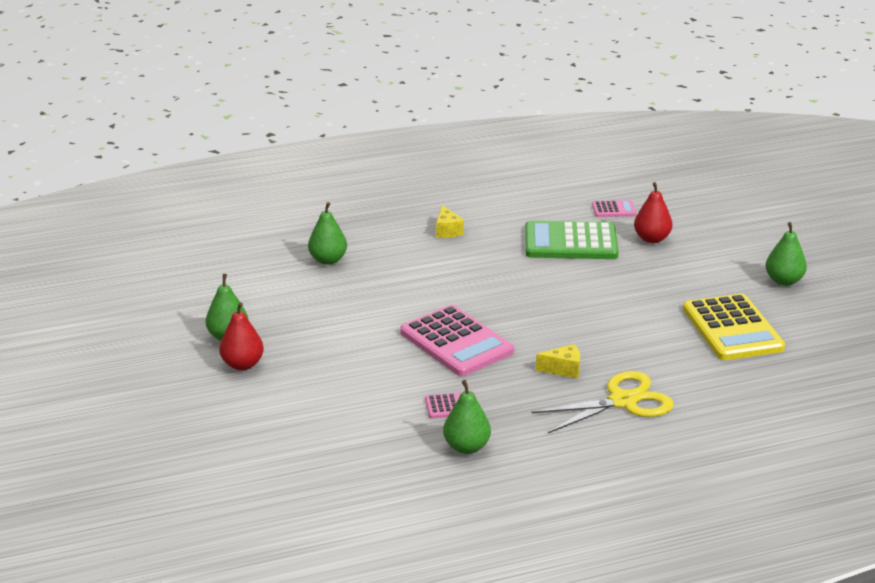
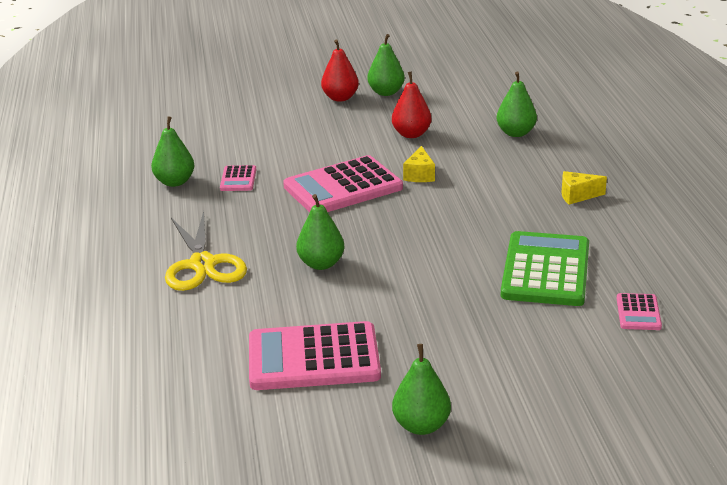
camera: 100 degrees right, 0 degrees up
(563, 369) = (273, 238): yellow cheese -> yellow cheese (420, 175)
(598, 339) = (321, 264): none -> green pear
(651, 239) = (552, 332): red pear -> red pear (411, 134)
(732, 329) = (313, 358): yellow calculator -> pink calculator

